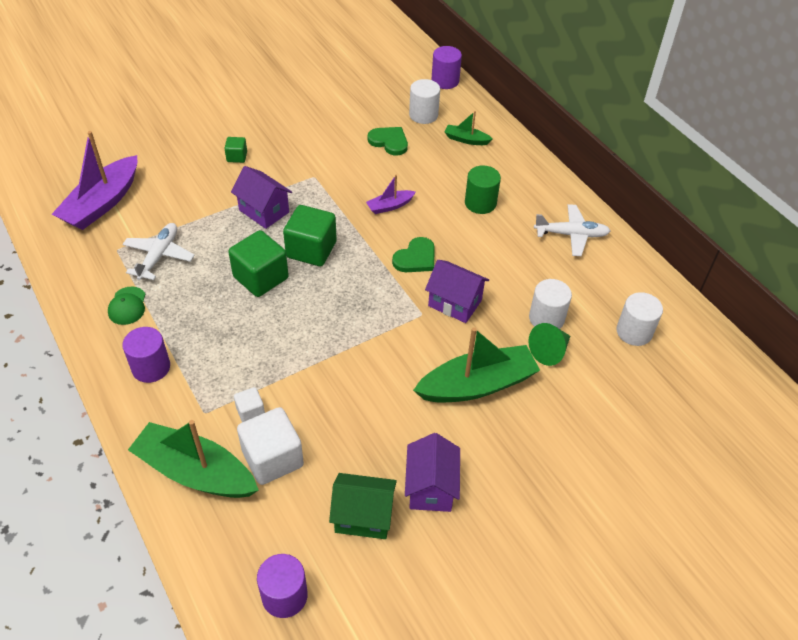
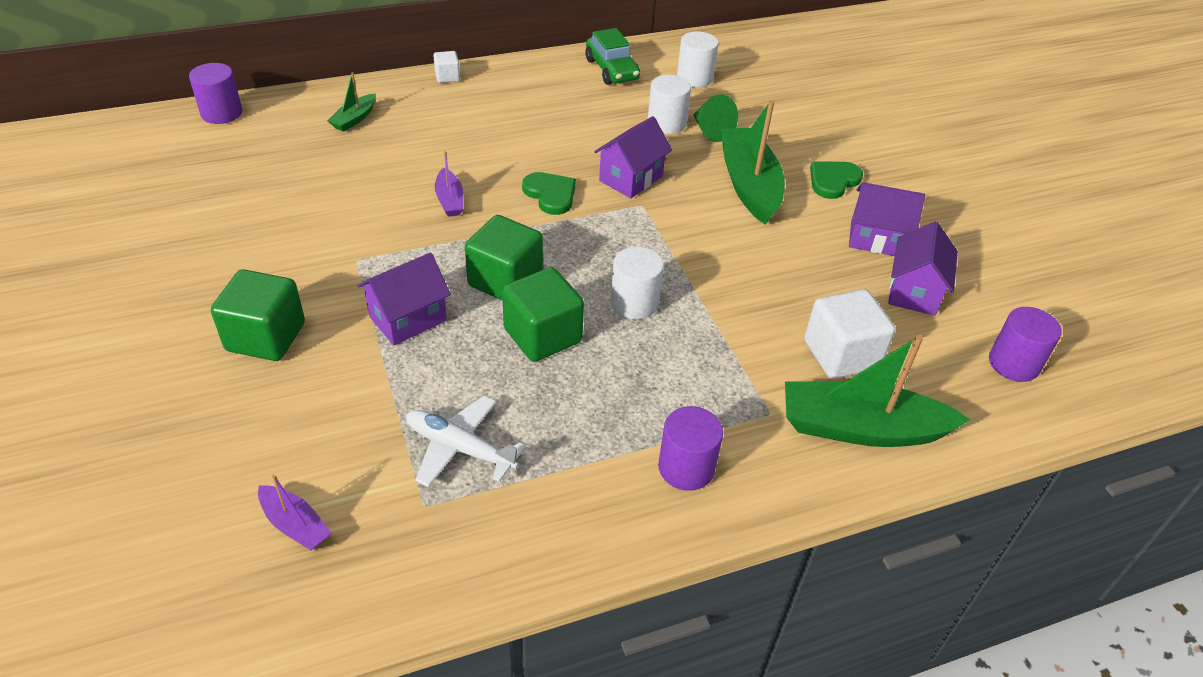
camera: 80 degrees left, 5 degrees down
(102, 203) = (295, 525): purple boat -> purple boat, size x0.48
(127, 306) = (558, 493): green cap -> none
(195, 472) = (861, 428): green boat -> green boat turned 60 degrees clockwise
(237, 157) = (266, 337): green cube -> green cube, size x1.98
(250, 412) = (772, 368): white cube -> white cube (447, 77)
(363, 516) = (913, 291): green house -> purple house
(389, 142) = (321, 180): green heart -> green heart (833, 181)
(423, 115) = (282, 143): white cylinder -> white cylinder (634, 303)
(480, 203) = (475, 130): green cylinder -> none
(571, 234) = (551, 82): white plane -> none
(614, 271) = (612, 70): none -> green car

